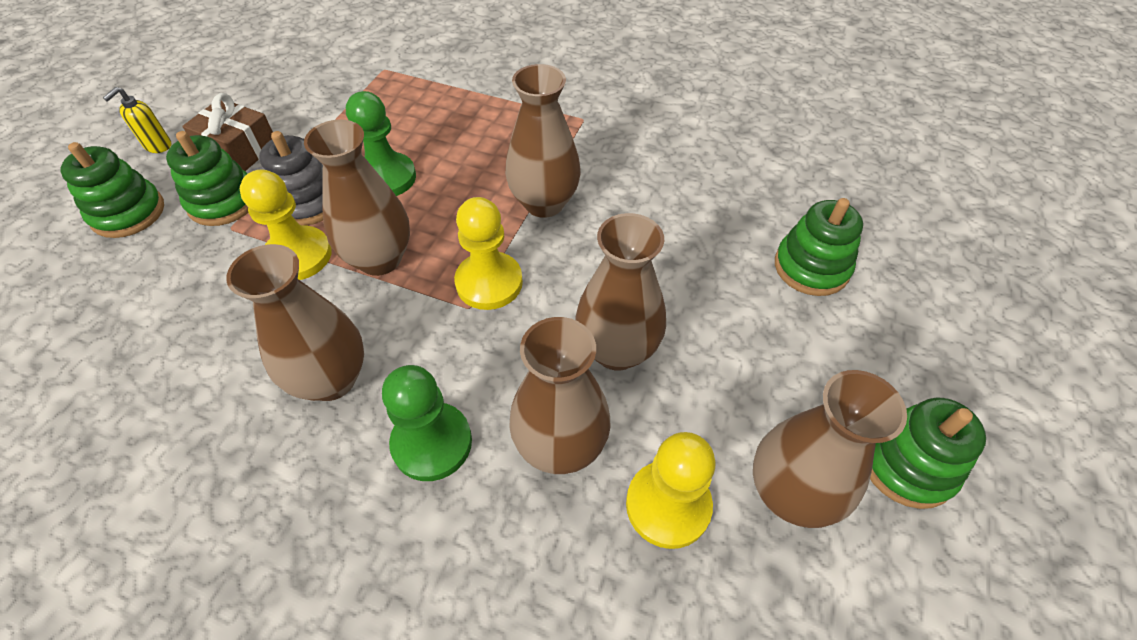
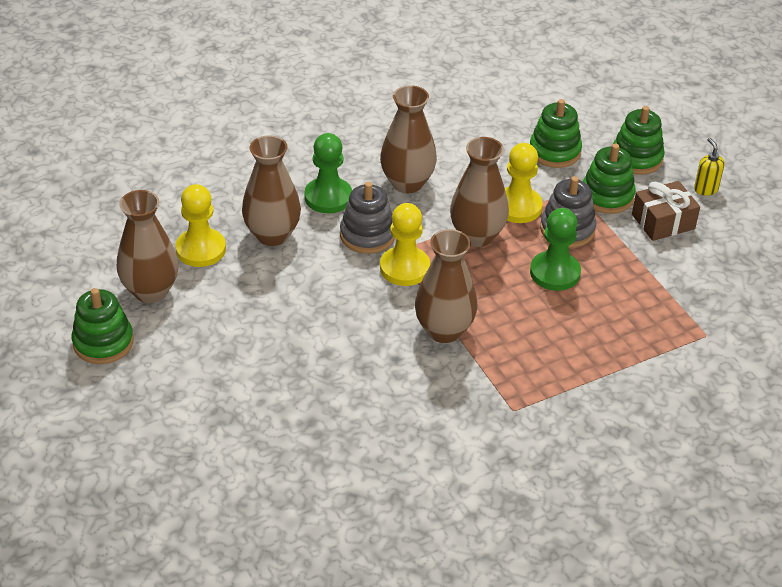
camera: 130 degrees right, 10 degrees down
(467, 350) = (367, 235): none -> grey stacking toy
(617, 350) = (296, 288): brown vase -> none
(811, 267) = (239, 415): green stacking toy -> green stacking toy (554, 151)

